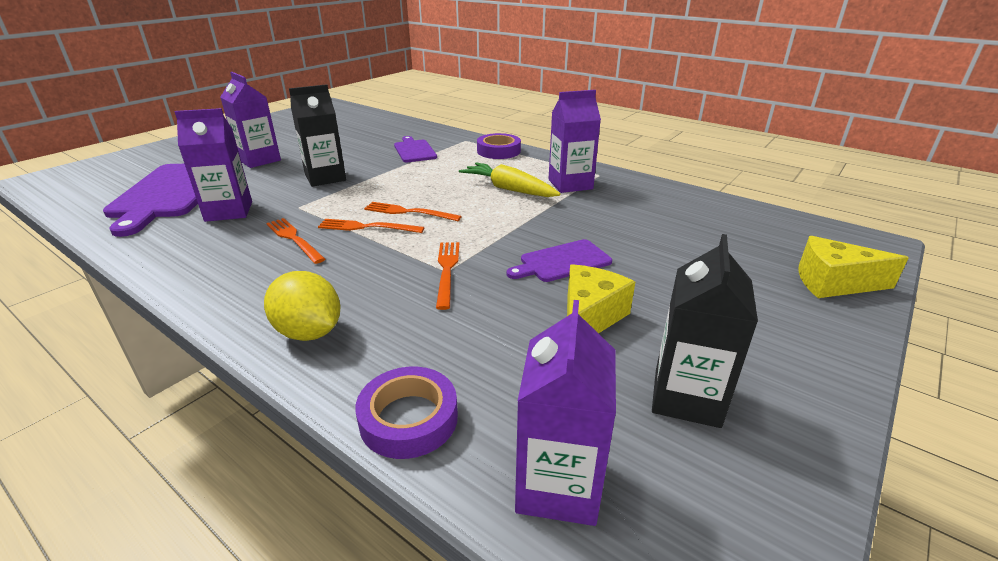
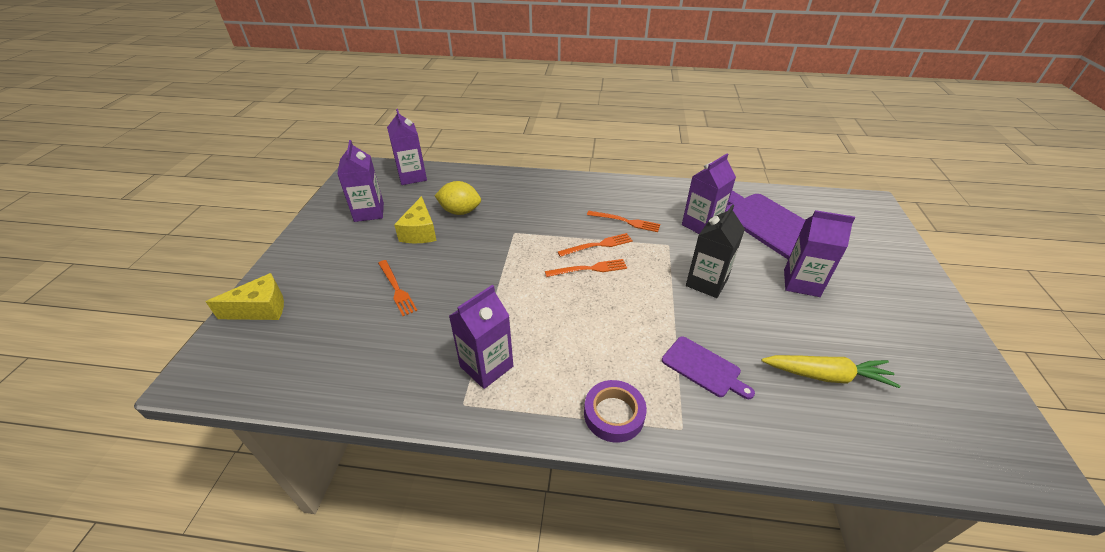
camera: 150 degrees right, 10 degrees up
(309, 332) = (543, 185): yellow lemon -> yellow lemon (460, 211)
(408, 418) = (472, 175): purple tape -> none
(447, 271) = (514, 232): orange fork -> orange fork (396, 289)
(509, 189) = (539, 331): yellow carrot -> yellow carrot (826, 375)
(562, 262) = (450, 263): purple cutting board -> none
(686, 397) = (369, 212): black carton -> purple carton

